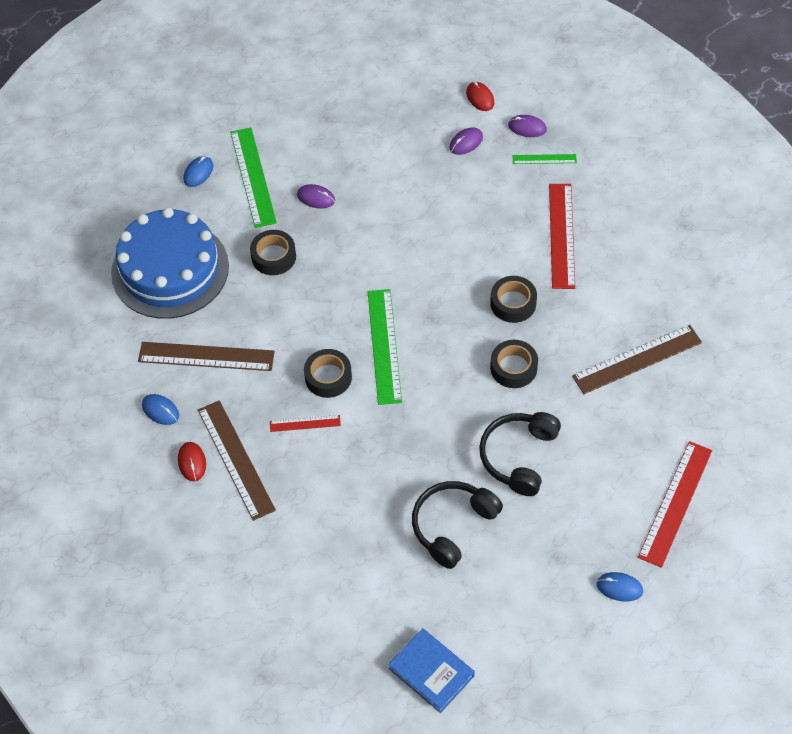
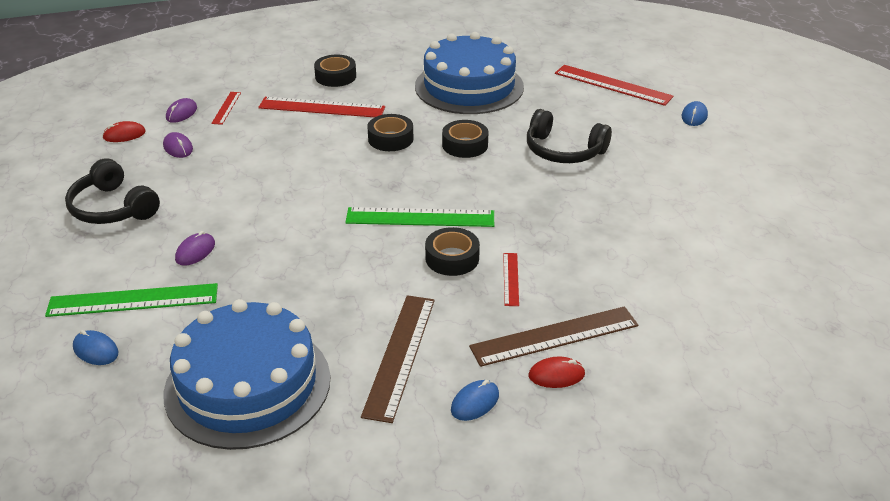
camera: 85 degrees left, 20 degrees down
(273, 257) = (267, 289): black tape -> black tape (335, 76)
(431, 672) = (798, 217): blue book -> none
(452, 526) = (638, 192): black headphones -> black headphones (112, 208)
(544, 159) = (226, 108): green ruler -> red ruler
(637, 359) = (469, 86): brown ruler -> blue cake

